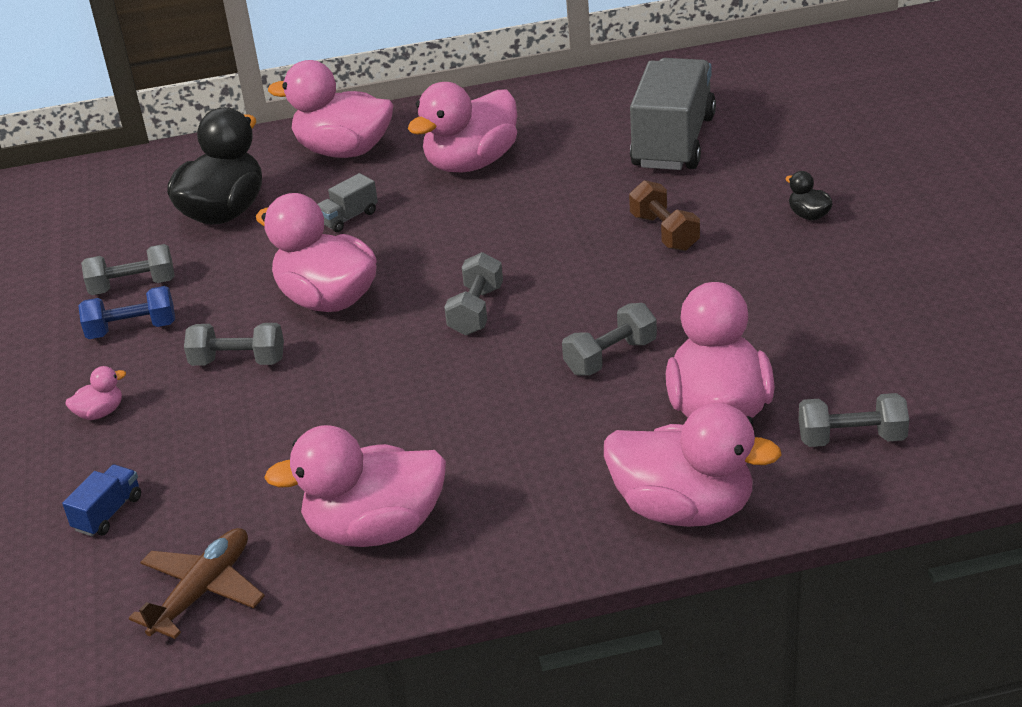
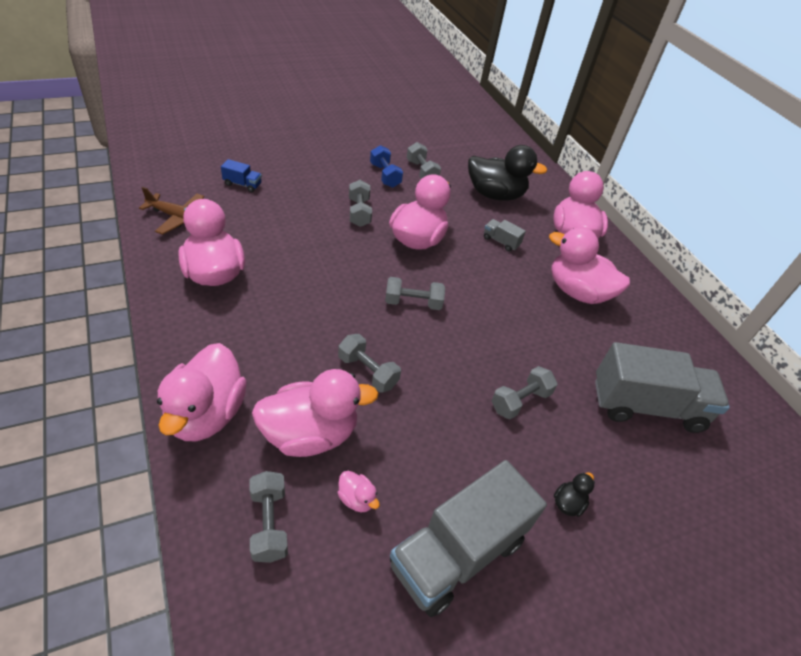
camera: 70 degrees right, 10 degrees up
(100, 413) = (318, 174): pink duck -> pink duck (357, 499)
(664, 232) = (520, 401): brown dumbbell -> grey dumbbell
(875, 297) = (457, 552): none -> grey truck

